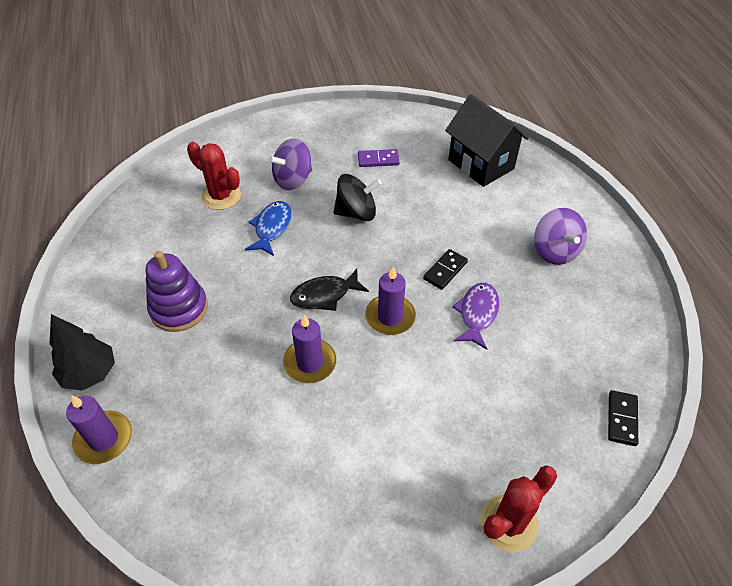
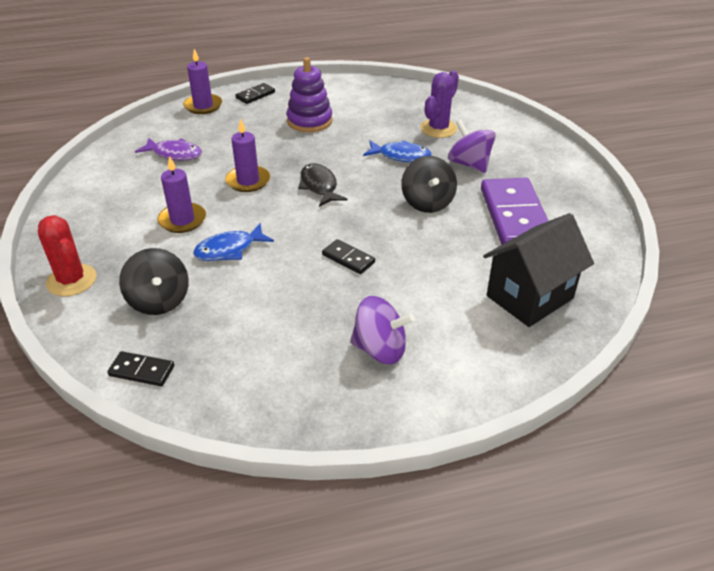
camera: 90 degrees right, 10 degrees down
(90, 373) = (255, 95): black tree -> black domino
(221, 196) = (438, 128): red cactus -> purple cactus
(378, 160) = (515, 216): purple domino -> purple domino, size x2.18
(390, 317) = (291, 222): purple candle -> purple candle (182, 220)
(439, 368) = (229, 249): none -> blue fish
(477, 314) = (289, 277): purple fish -> purple fish (174, 154)
(527, 421) = (159, 300): none -> black spinning top
(555, 251) = (380, 349): purple spinning top -> purple spinning top turned 150 degrees counterclockwise

